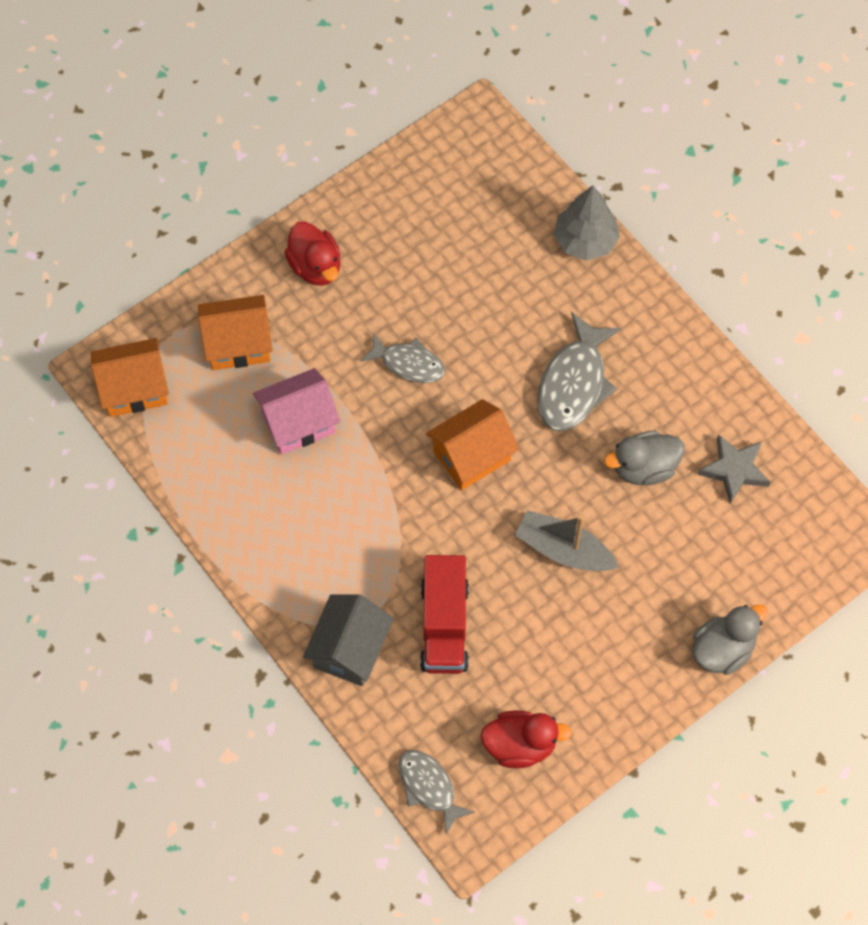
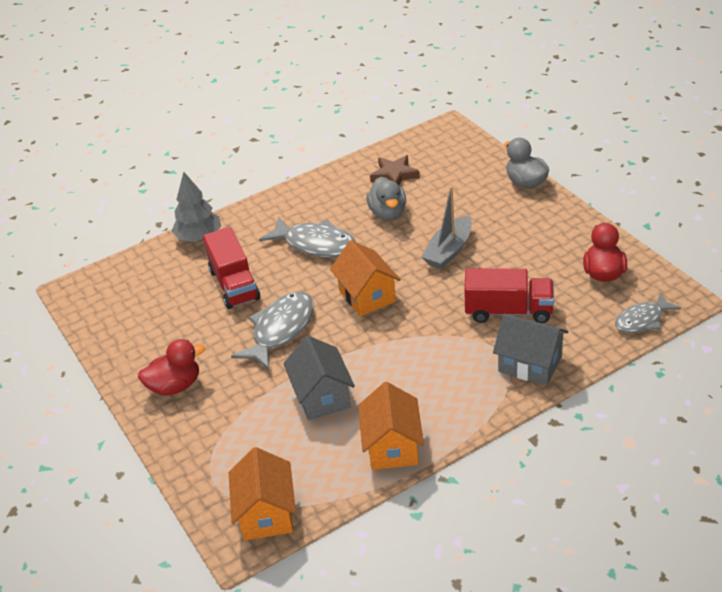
camera: 80 degrees left, 25 degrees down
(238, 344) = (237, 437): orange house -> orange house (392, 446)
(298, 423) = (322, 396): pink house -> grey house
(408, 364) = (280, 330): grey fish -> grey fish, size x1.56
(491, 298) = (234, 284): none -> red truck
(734, 470) = (394, 175): grey star -> brown star

